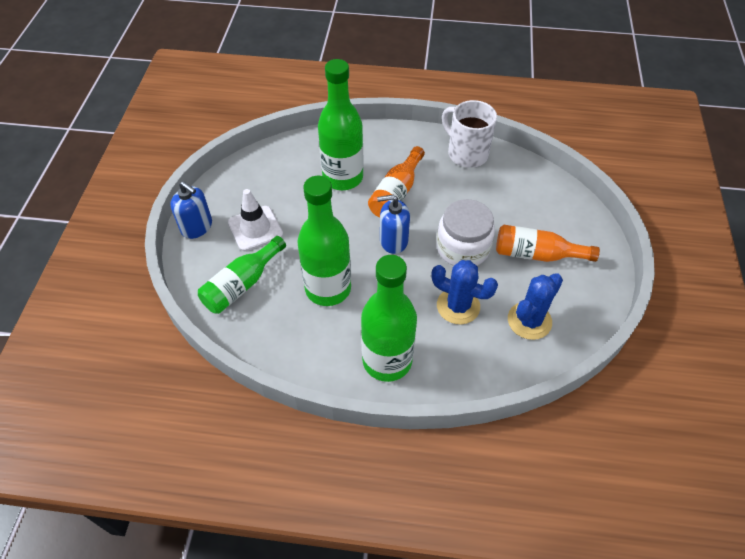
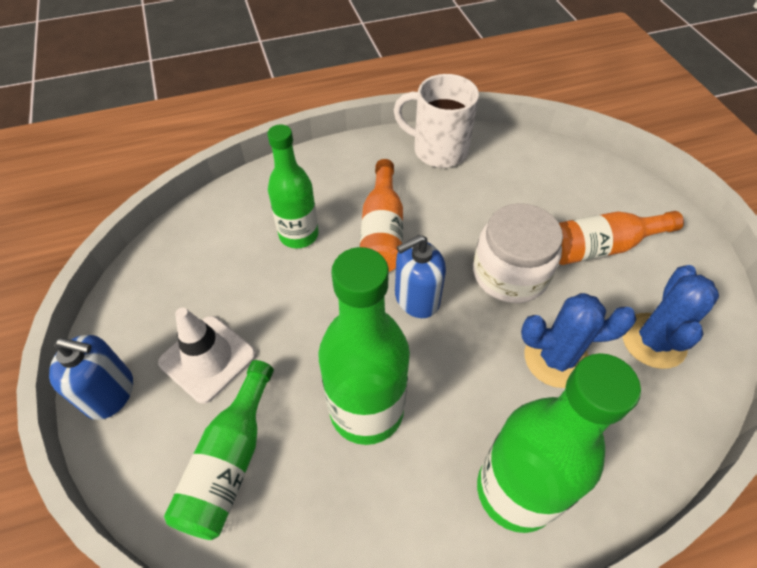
camera: 25 degrees left, 0 degrees up
(342, 177) = (299, 235): green bottle -> green bottle, size x0.66

